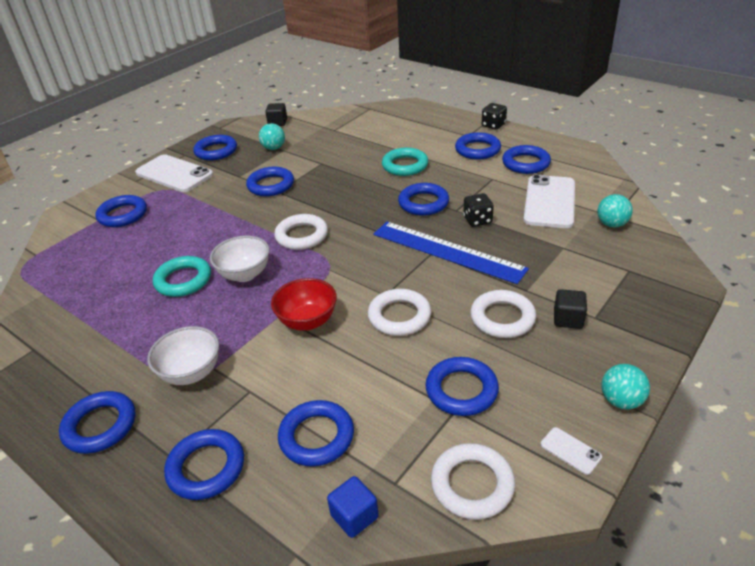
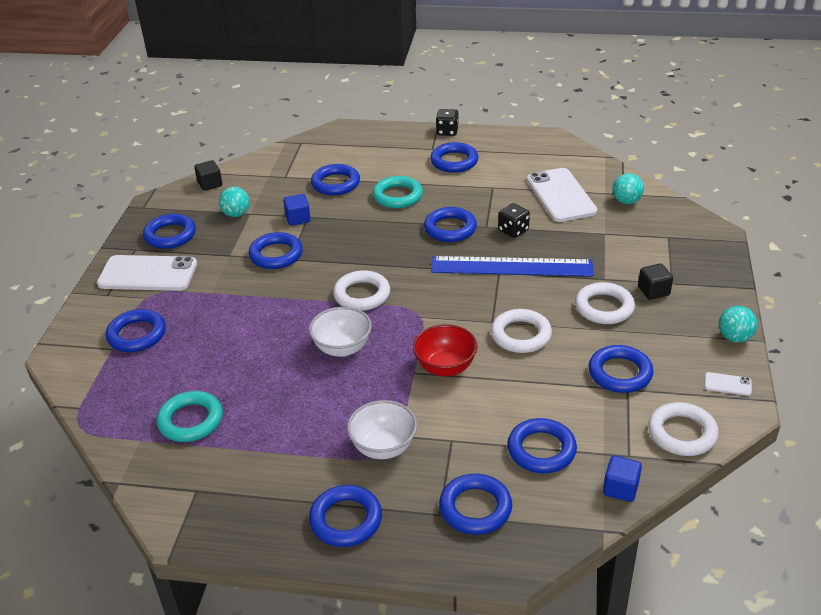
camera: 30 degrees left, 0 degrees up
(183, 280) = (284, 374): turquoise ring -> turquoise ring (190, 420)
(313, 163) = (298, 219): none -> blue cube
(526, 163) = (510, 164): blue ring -> blue ring (335, 183)

